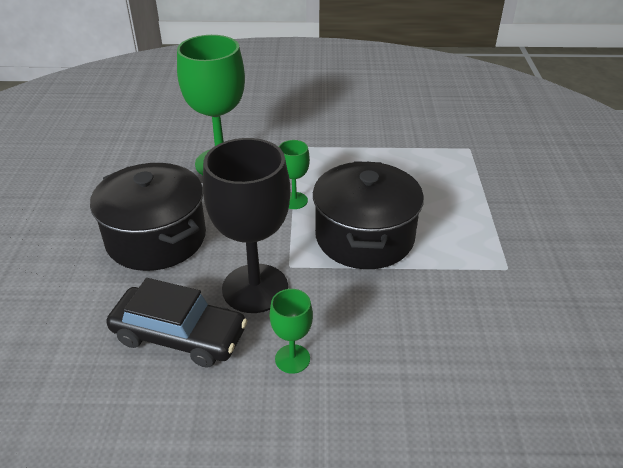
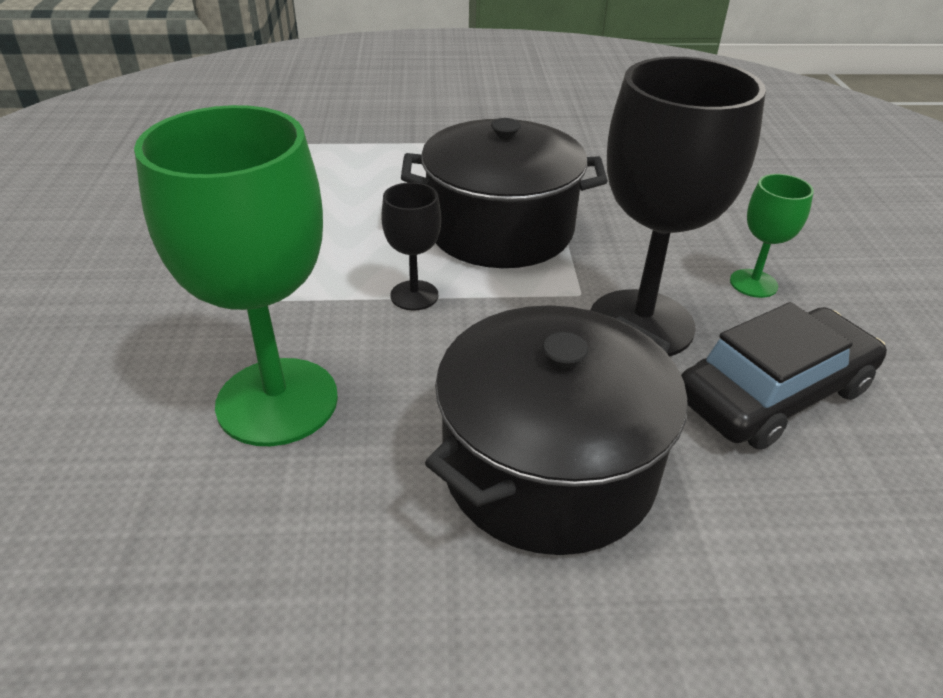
camera: 95 degrees left, 0 degrees up
(179, 335) = (774, 393): black car -> black car turned 45 degrees clockwise
(294, 200) = (414, 295): green goblet -> black goblet

